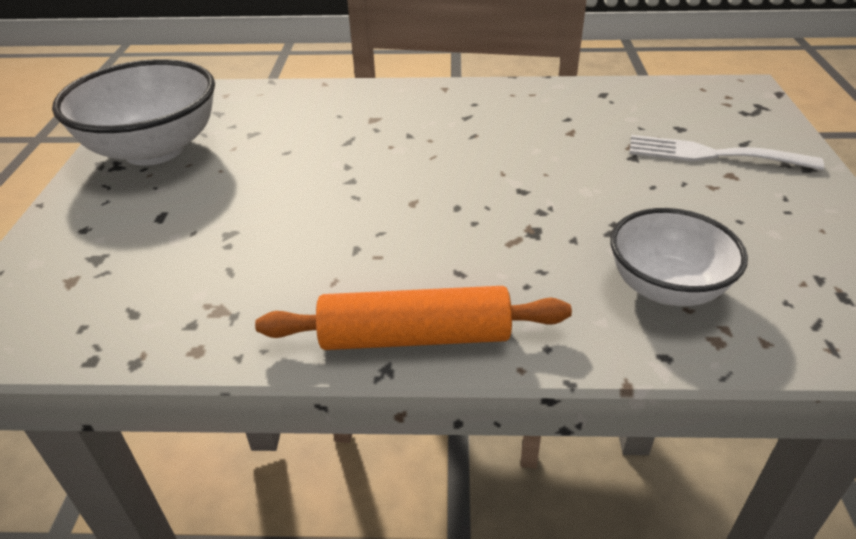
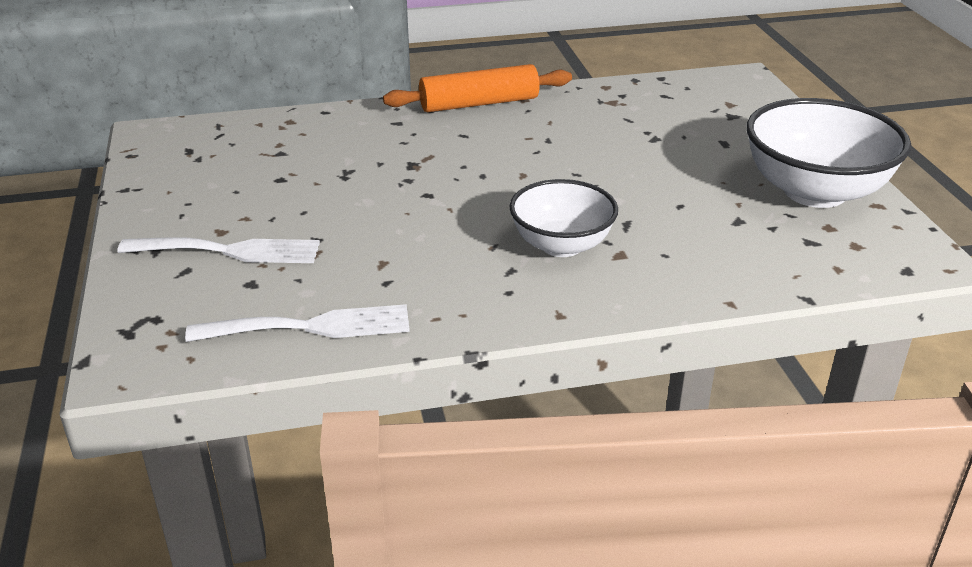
camera: 165 degrees right, 5 degrees down
(622, 96) = (311, 327): none -> white fork
(666, 288) = (314, 141): white bowl -> white bowl (561, 245)

